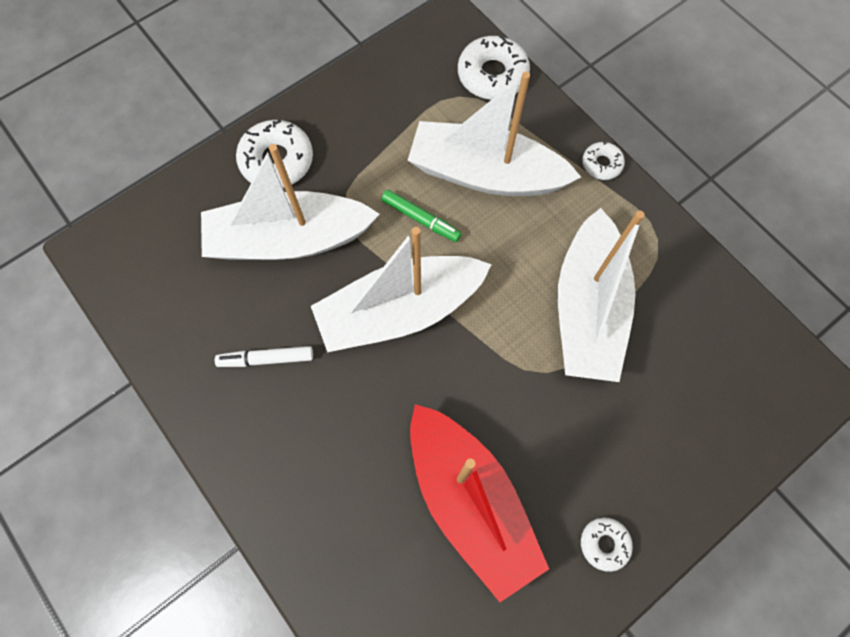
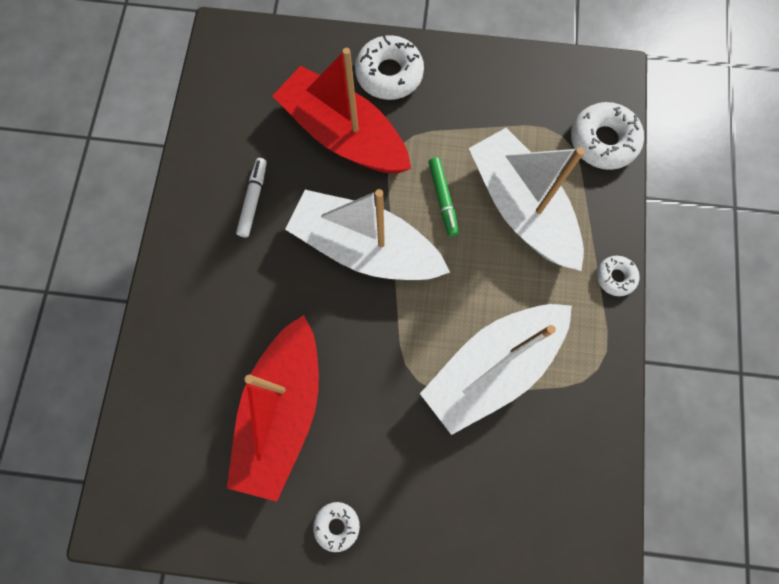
camera: 45 degrees right, 5 degrees up
(266, 359) = (253, 200): white marker -> white marker turned 60 degrees clockwise
(289, 239) = (344, 135): white boat -> red boat

